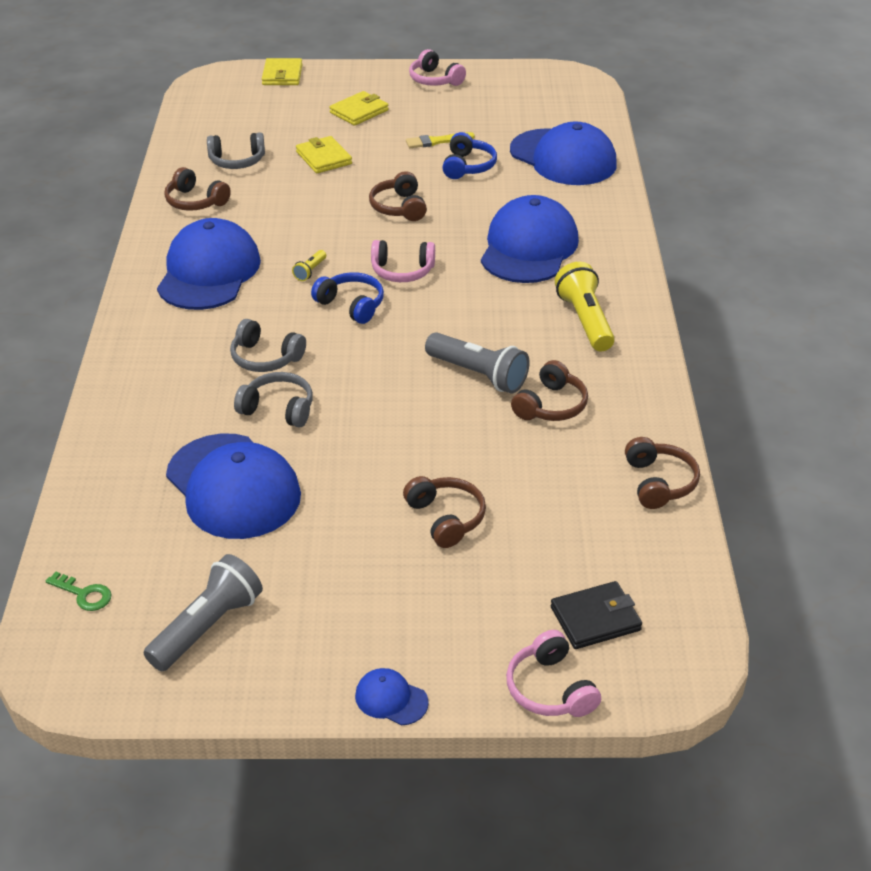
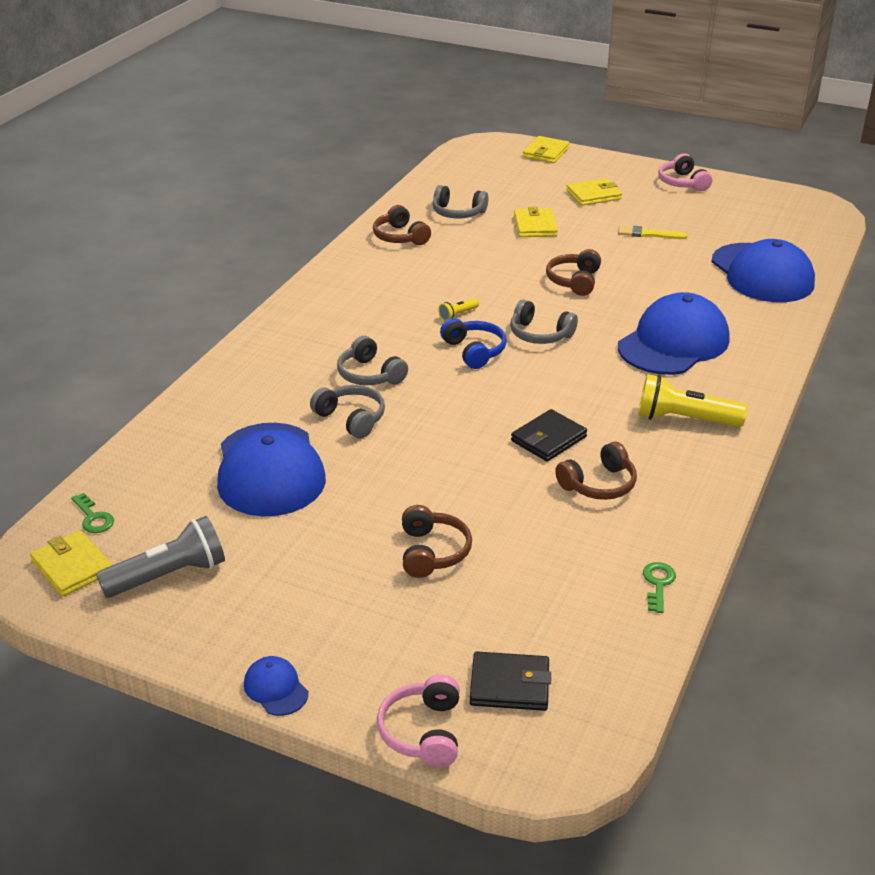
camera: 25 degrees right, 5 degrees down
(99, 652) = (72, 567): none -> yellow wallet
(209, 272) = (371, 295): blue cap -> none
(402, 271) = (540, 334): pink headphones -> grey headphones
(468, 166) = (663, 261): blue headphones -> none
(478, 374) = (548, 439): grey flashlight -> black wallet
(585, 320) = (684, 419): yellow flashlight -> yellow flashlight turned 90 degrees counterclockwise
(659, 482) = (658, 584): brown headphones -> green key

